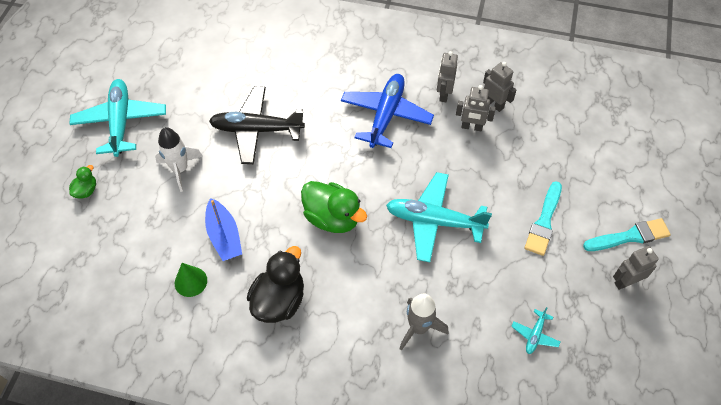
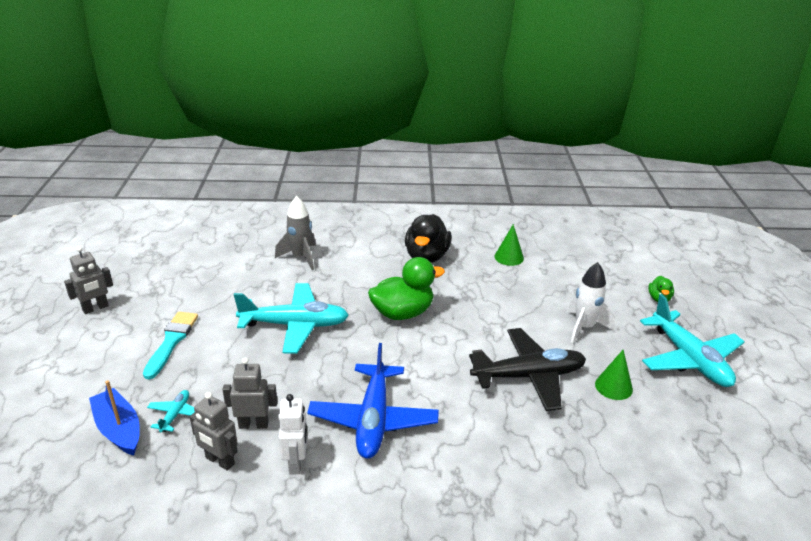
camera: 165 degrees right, 25 degrees down
(199, 109) = (613, 386): none -> green cone
(224, 236) = (500, 287): blue boat -> blue boat (118, 429)
(332, 218) = (402, 313): green duck -> green duck turned 135 degrees clockwise
(444, 94) = (296, 462): grey robot -> white robot
(535, 335) = (196, 266): turquoise plane -> turquoise plane (175, 415)
(630, 236) = (75, 343): turquoise brush -> none

